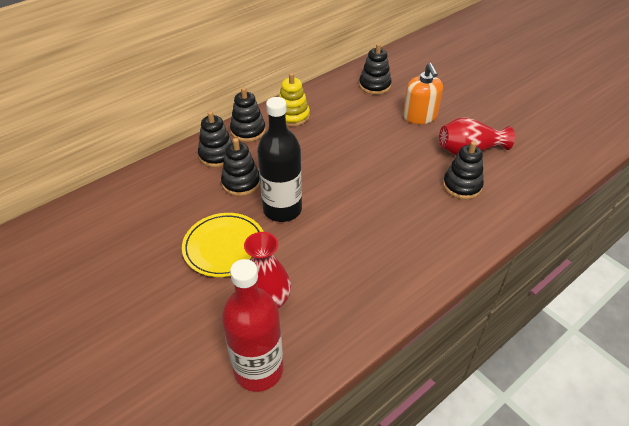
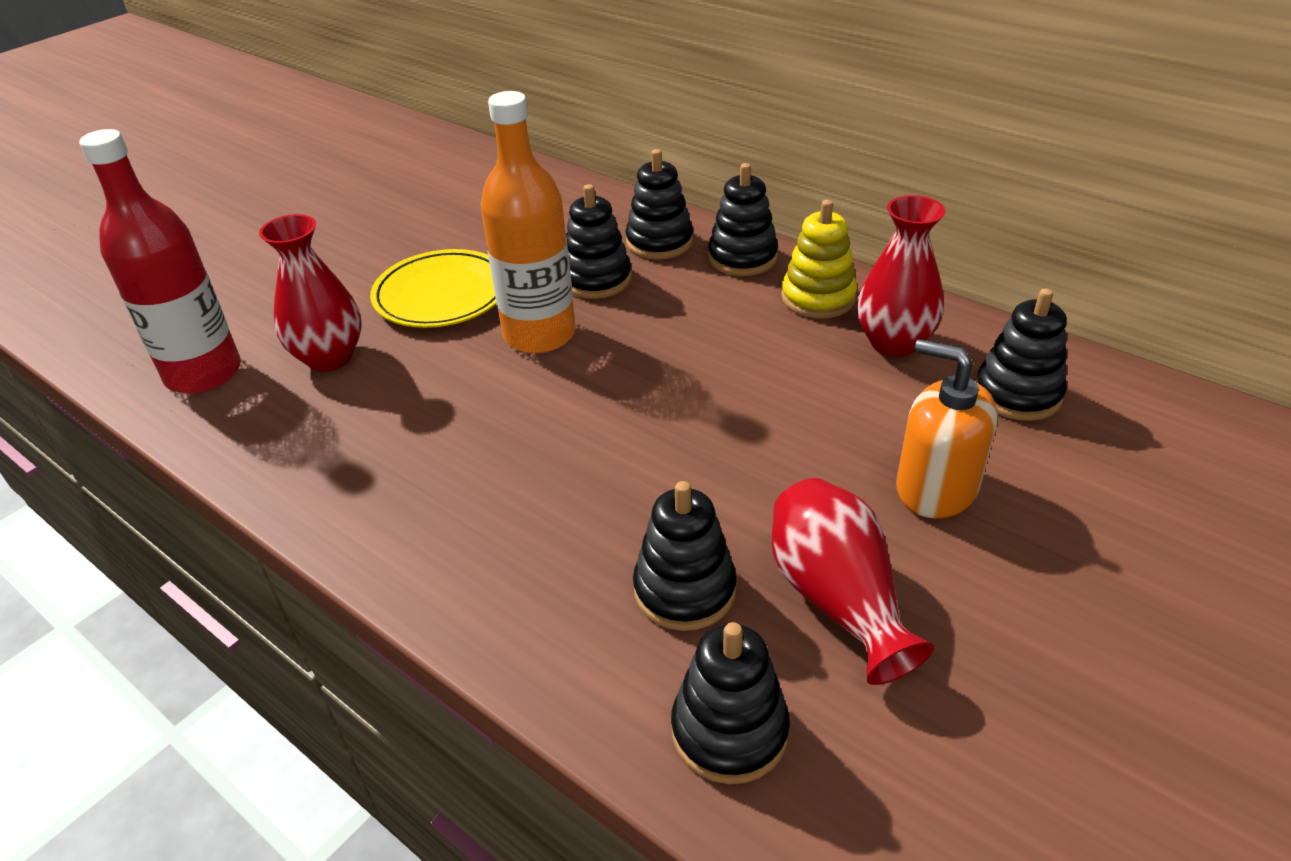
camera: 80 degrees right, 5 degrees down
(282, 209) = (539, 335): black bottle -> orange bottle
(333, 104) = (894, 343): none -> red vase
(420, 116) = (936, 488): orange soap dispenser -> orange soap dispenser turned 60 degrees clockwise
(523, 186) = (729, 731): none -> black stacking toy

